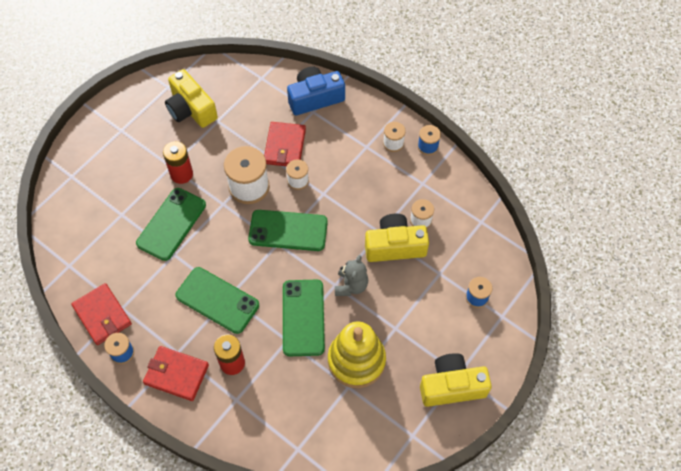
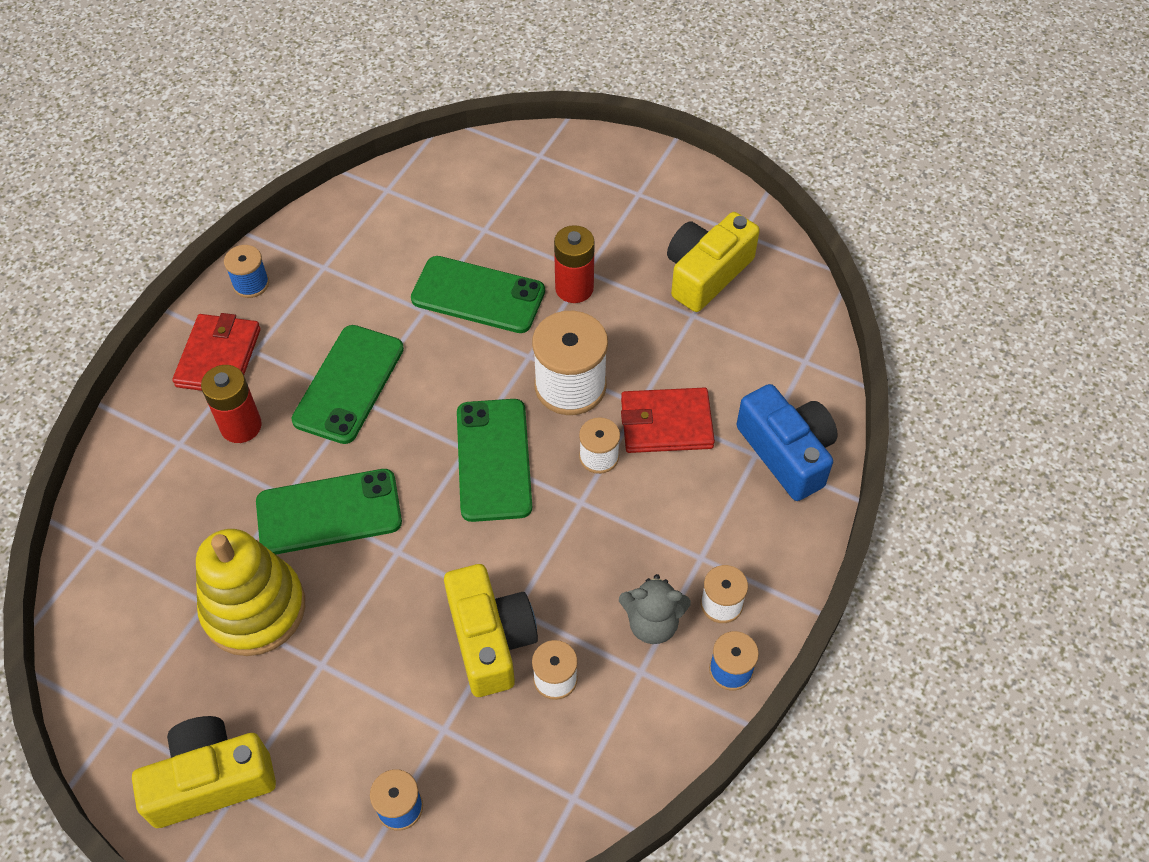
camera: 80 degrees right, 5 degrees down
(102, 315) = (309, 247): red wallet -> none
(351, 285) = (398, 577): grey teddy bear -> grey teddy bear (652, 623)
(452, 386) = (211, 780): yellow camera -> yellow camera turned 90 degrees counterclockwise

